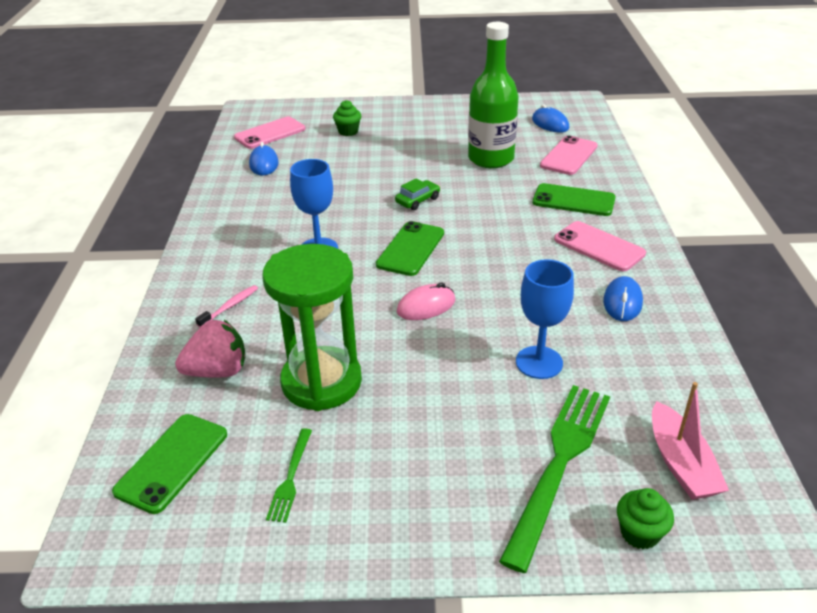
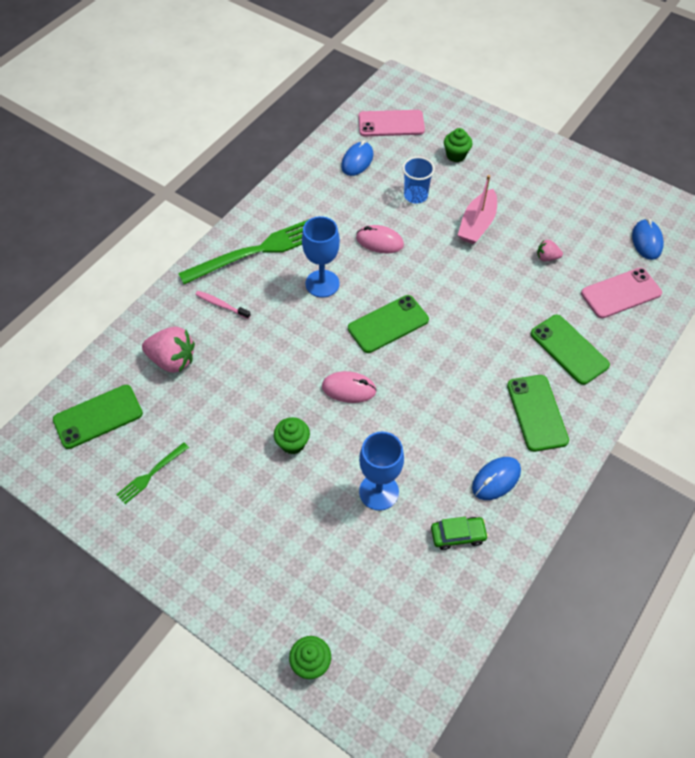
camera: 35 degrees right, 20 degrees up
(230, 306) = (221, 305): pink toothbrush -> pink toothbrush turned 135 degrees counterclockwise
(321, 382) = (226, 411): green hourglass -> none
(341, 165) = (415, 195): none -> blue cup
(341, 203) = (379, 241): none -> pink mouse
(417, 200) = (440, 273): green car -> green car (458, 535)
(418, 371) = (292, 443): none -> green cupcake
(491, 159) = (547, 257): green bottle -> pink strawberry
(559, 464) = (312, 580): green fork -> green fork (257, 251)
(599, 246) = (537, 413): pink phone -> green phone
(681, 463) = (389, 637): pink boat -> pink boat (477, 224)

